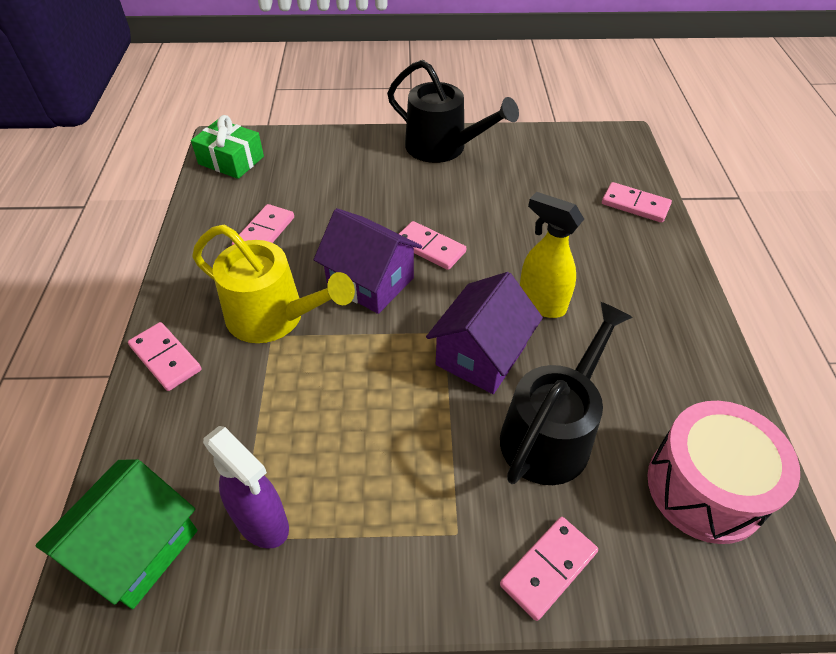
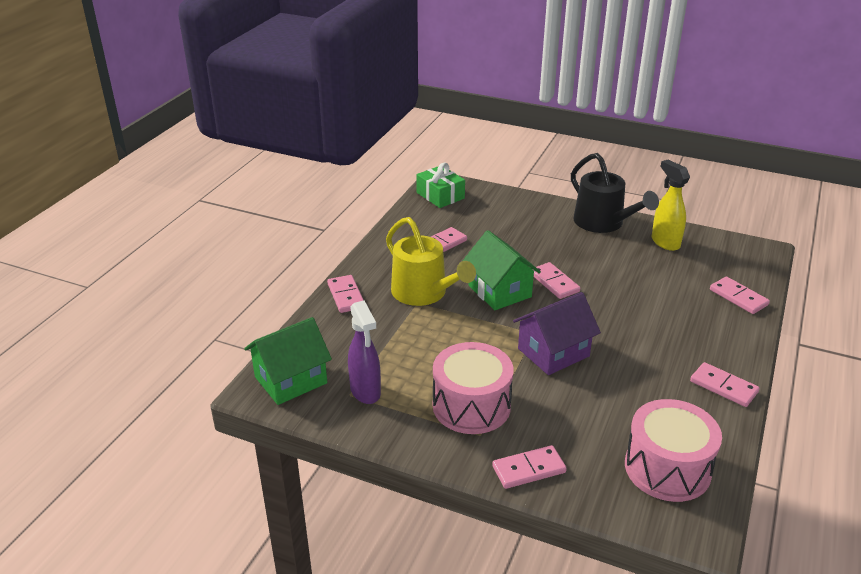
camera: 25 degrees right, 15 degrees down
(370, 282) = (499, 291): purple house -> green house
(421, 486) = (471, 406): none -> pink drum
(540, 303) = (617, 336): yellow spray bottle -> yellow spray bottle (665, 242)
(551, 433) = (576, 407): black watering can -> none
(691, 335) = (723, 387): none -> pink domino

